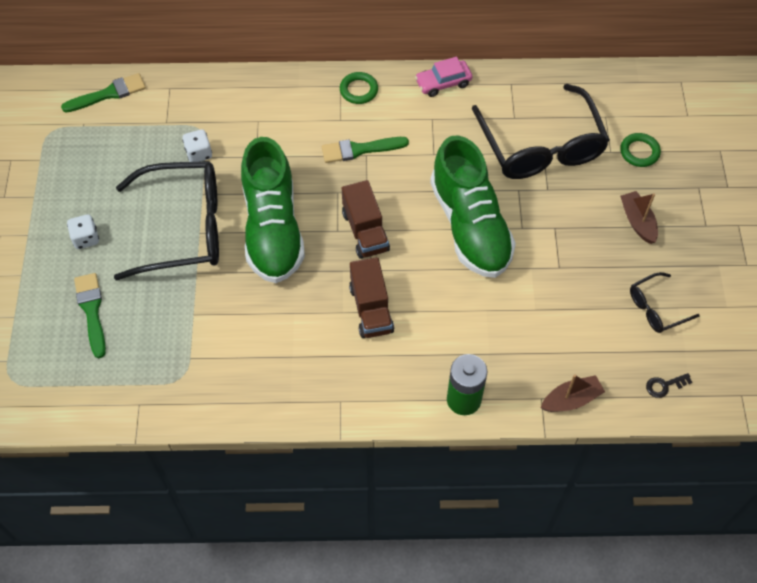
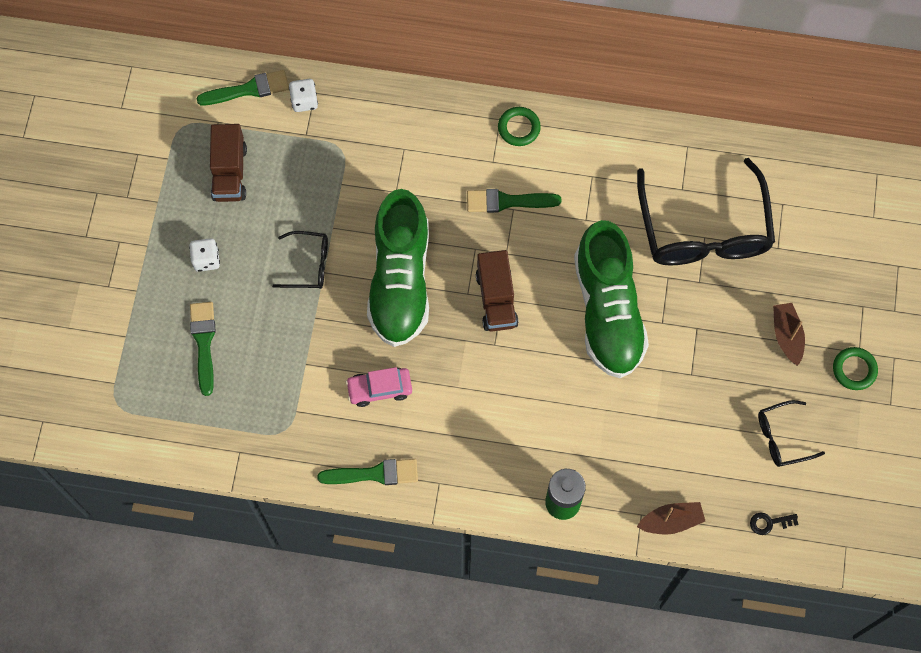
camera: 10 degrees right, 10 degrees up
(184, 228) = (308, 264): black glasses -> black glasses, size x0.47
(199, 153) = (335, 178): white dice -> white dice (304, 101)
(275, 403) = (374, 474): none -> green brush
(371, 309) = (487, 388): brown truck -> brown truck (230, 173)
(443, 83) = (613, 133): pink car -> pink car (379, 389)
(639, 152) = (809, 253): green ring -> green ring (854, 369)

